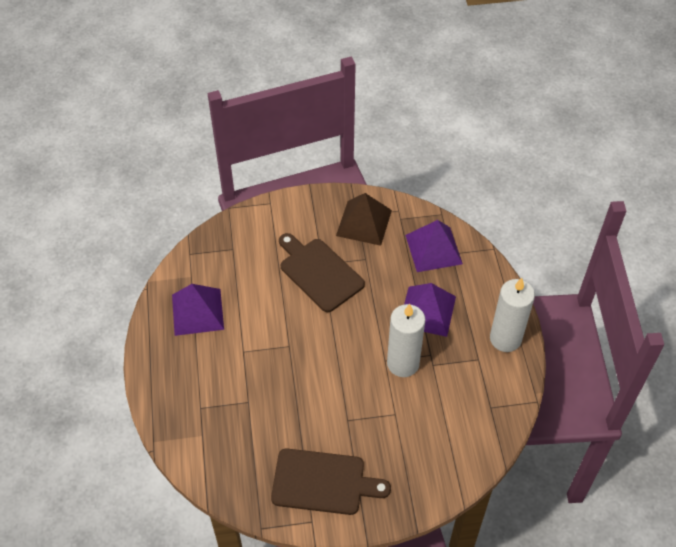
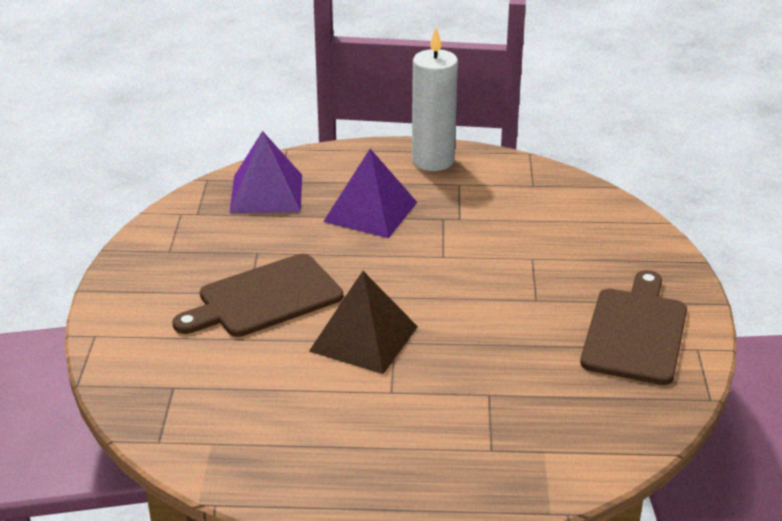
camera: 80 degrees left, 20 degrees down
(197, 312) = (293, 439): purple pyramid -> none
(364, 223) = (188, 246): brown pyramid -> brown pyramid (364, 338)
(403, 363) = (452, 242): white candle -> none

